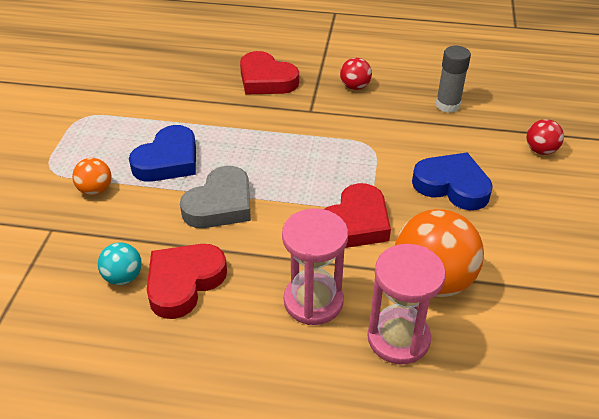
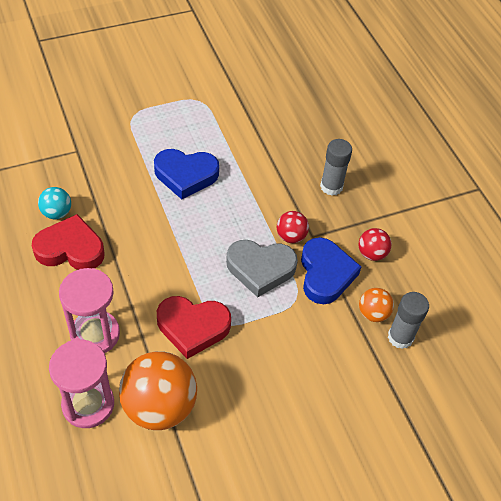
camera: 55 degrees right, 10 degrees up
(95, 190) = (128, 152): orange ball -> orange ball (373, 313)
(220, 204) = (159, 231): grey heart -> grey heart (260, 269)
(266, 80) = (331, 186): red heart -> grey glue stick
(452, 186) = (284, 381): blue heart -> blue heart (325, 274)
(540, 150) = (387, 440): red ball -> red ball (291, 236)

